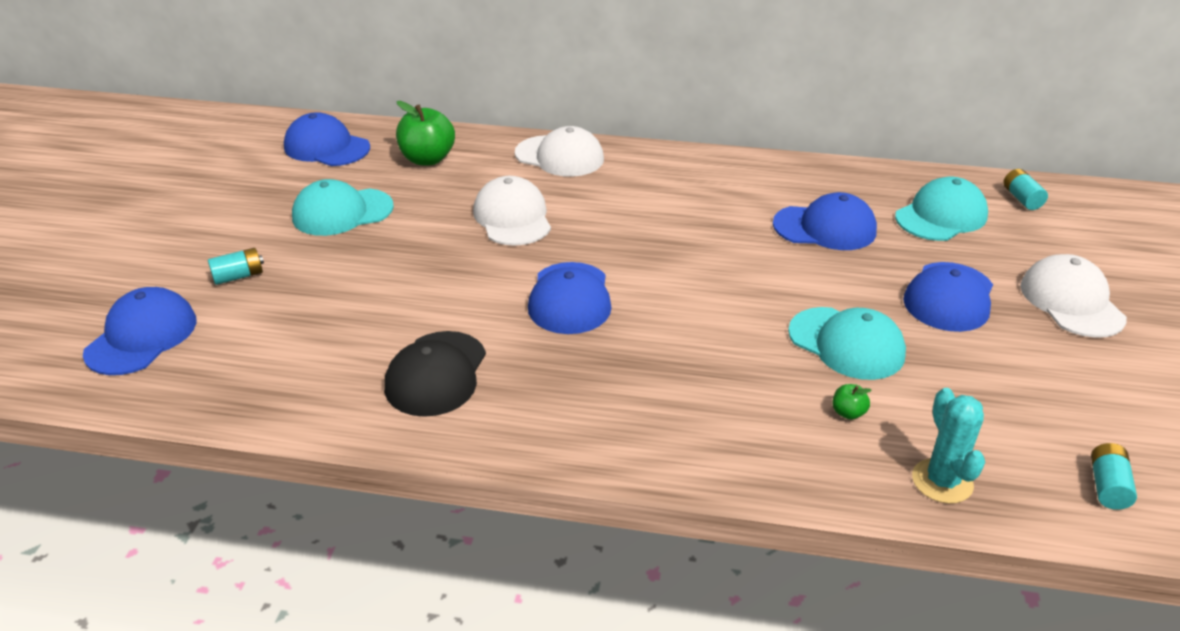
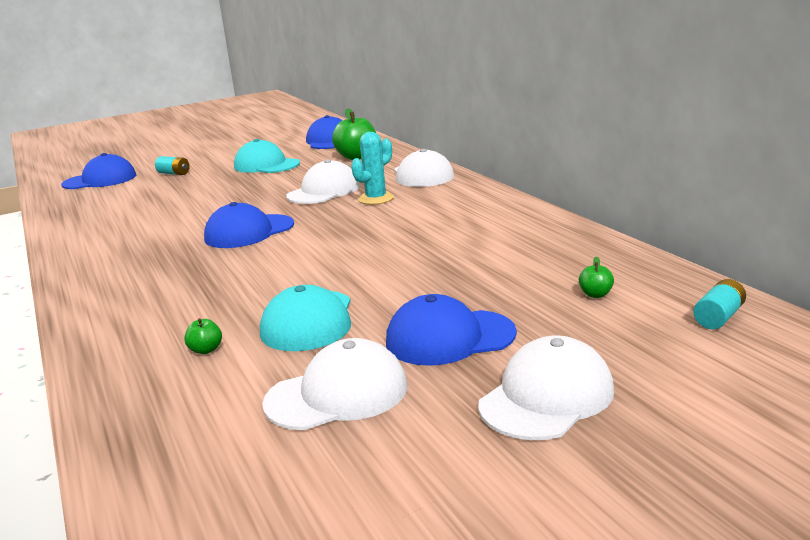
camera: 55 degrees right, 15 degrees down
(436, 374) = (126, 233): black cap -> none
(825, 228) = (479, 263): blue cap -> none
(941, 216) = (595, 294): turquoise cap -> green apple
(942, 481) = (141, 414): turquoise cactus -> turquoise cactus (376, 199)
(994, 377) = (337, 394): none -> white cap
(1107, 486) = (204, 505): turquoise battery -> none

